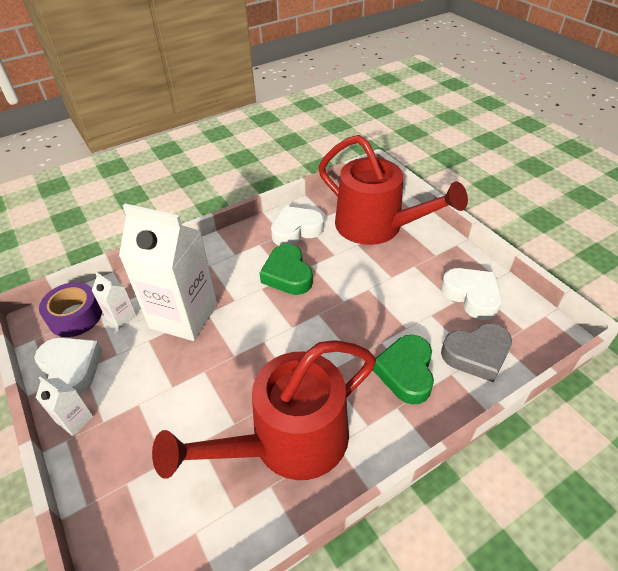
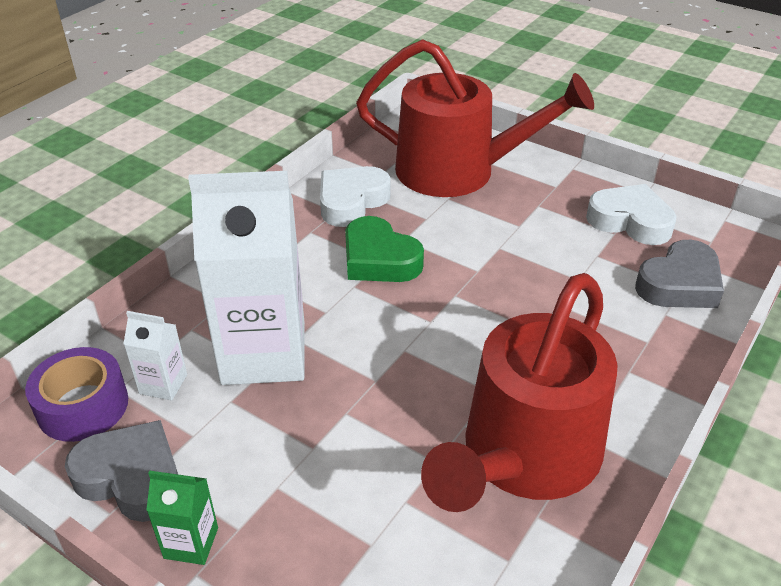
camera: 25 degrees left, 5 degrees down
(72, 368) = (132, 477): white heart -> grey heart
(75, 420) = (191, 543): white carton -> green carton
(406, 372) = (612, 329): green heart -> none

